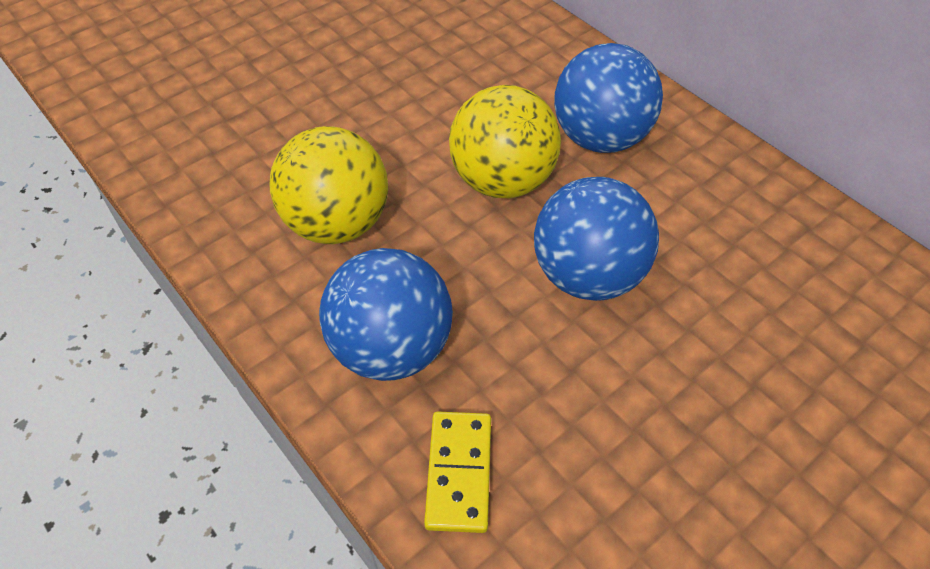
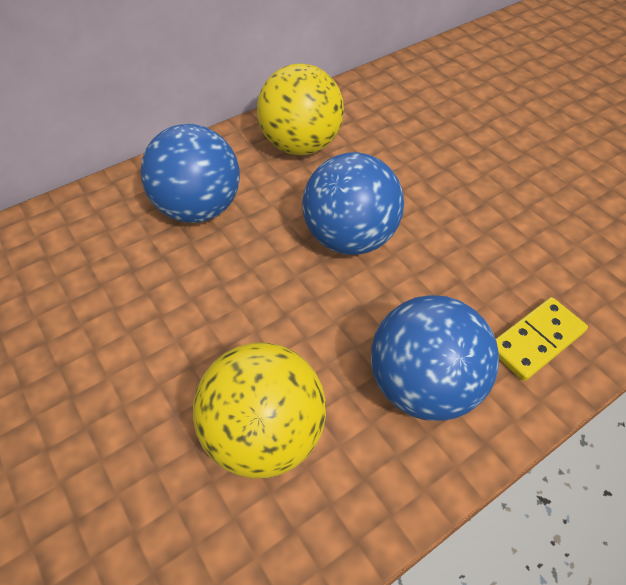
camera: 85 degrees left, 0 degrees up
(458, 472) = (536, 340): yellow domino -> yellow domino turned 45 degrees counterclockwise
(502, 181) = (234, 283): yellow ball -> yellow ball (301, 145)

